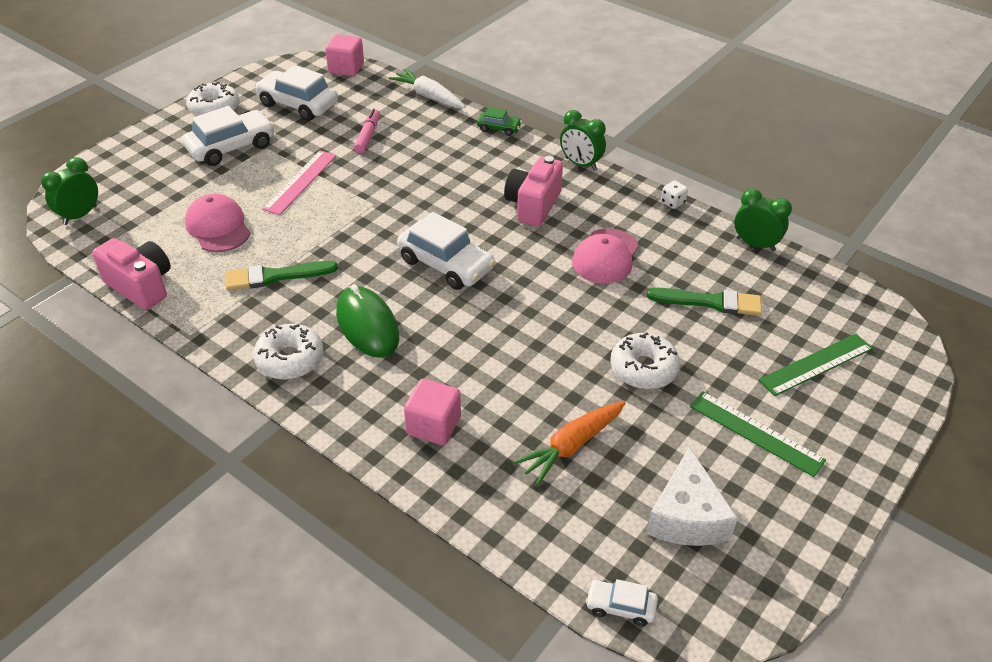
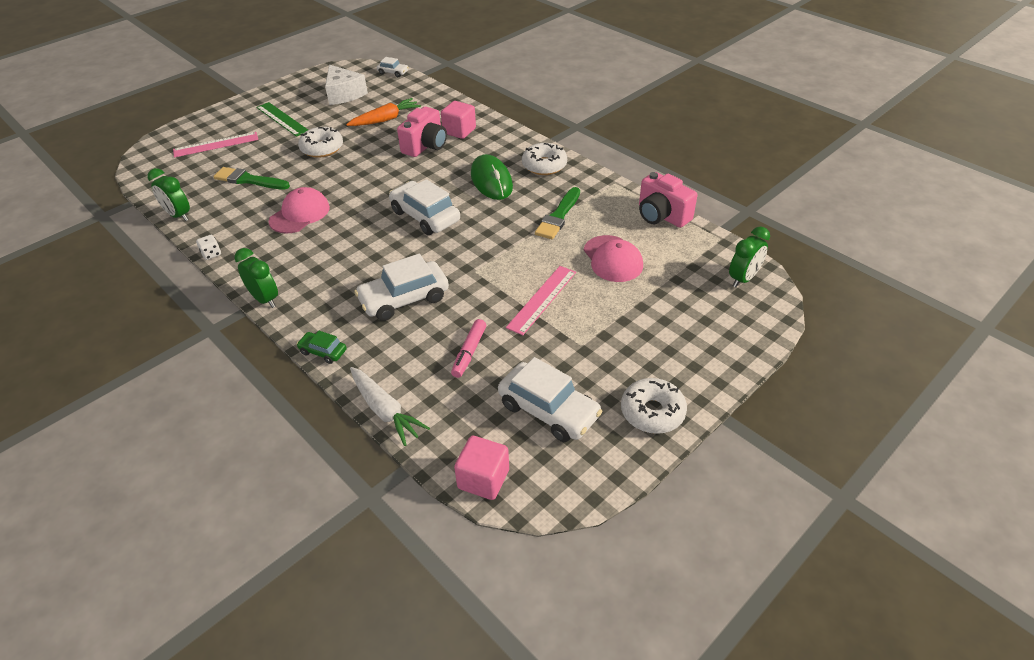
camera: 170 degrees left, 0 degrees up
(231, 147) = (619, 348): white car -> white car (404, 299)
(275, 276) = (558, 216): green brush -> green brush turned 120 degrees clockwise
(533, 205) = (333, 260): pink camera -> pink camera (425, 146)
(686, 516) = (344, 94): white cheese -> white cheese turned 135 degrees clockwise
(816, 364) = (216, 144): green ruler -> pink ruler

